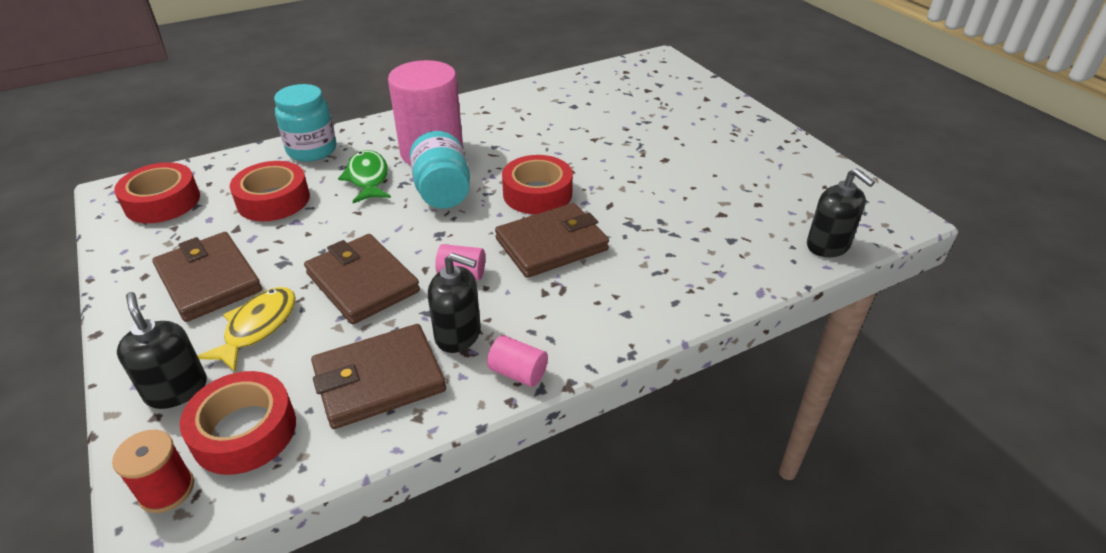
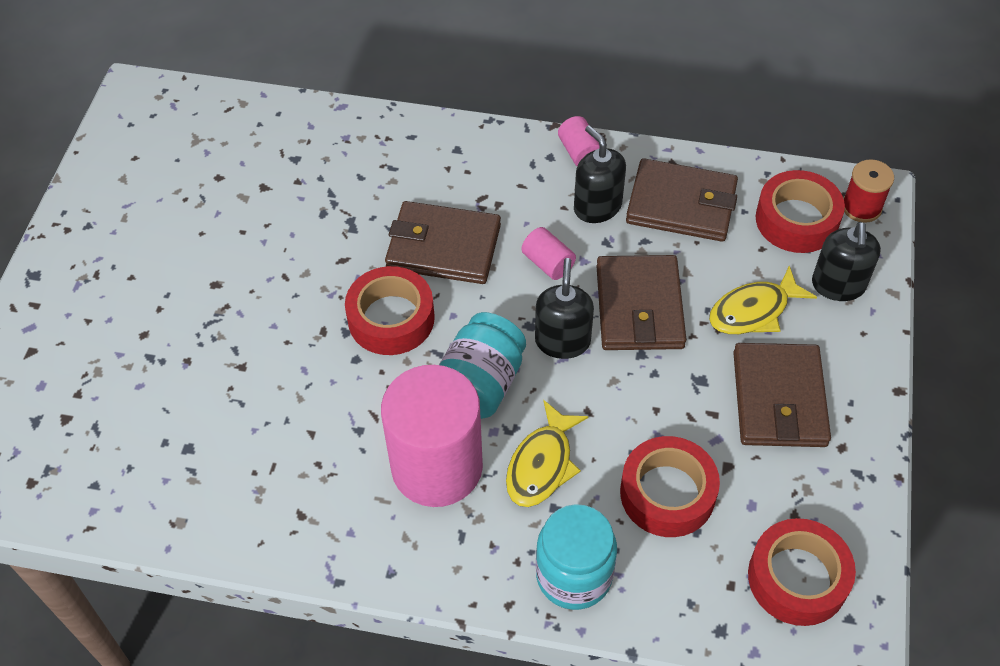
camera: 140 degrees left, 15 degrees up
(368, 178) = (542, 464): green fish -> yellow fish
(828, 245) = (233, 107): black soap dispenser -> black soap dispenser (562, 341)

